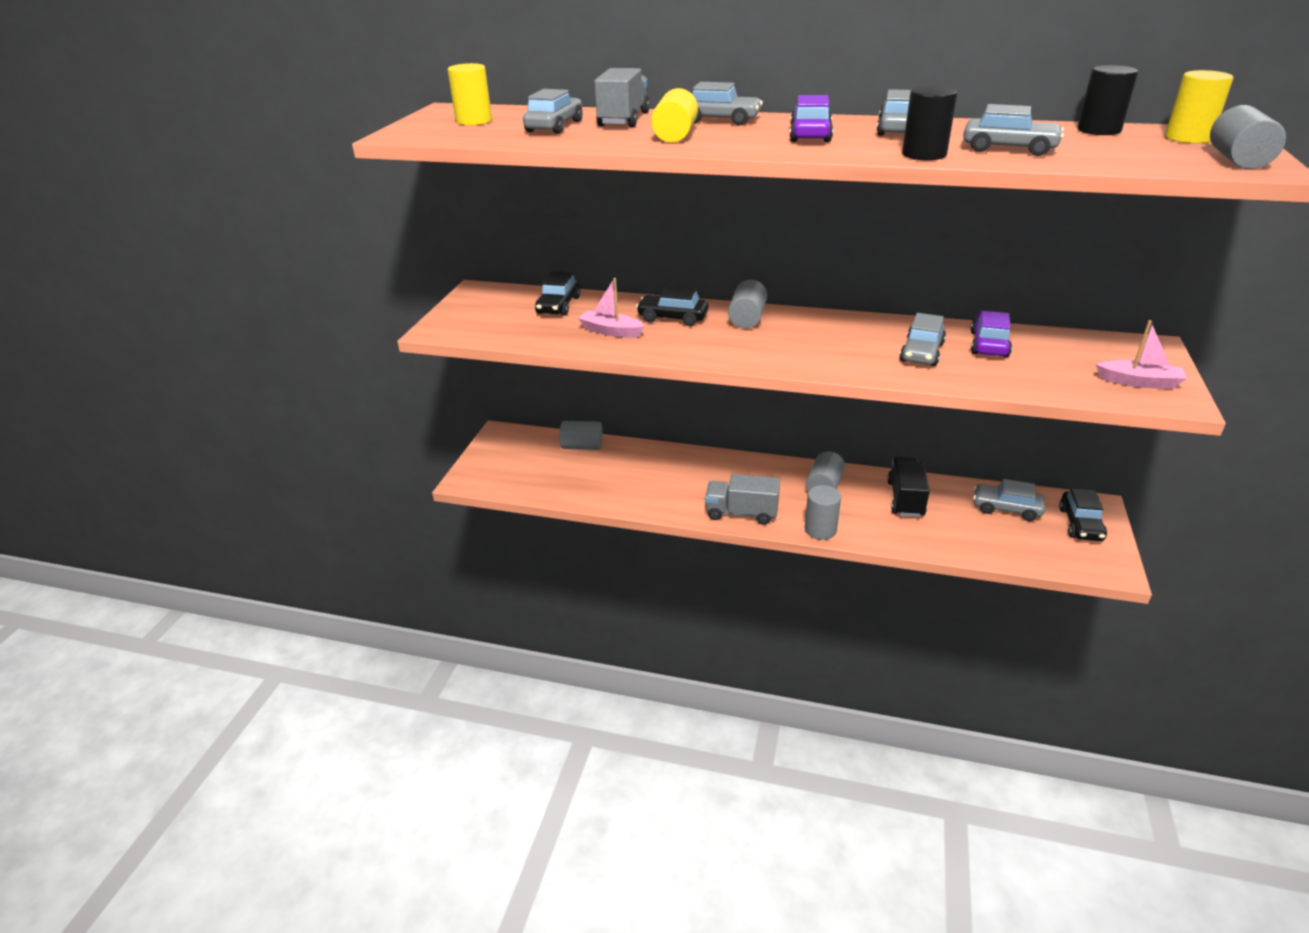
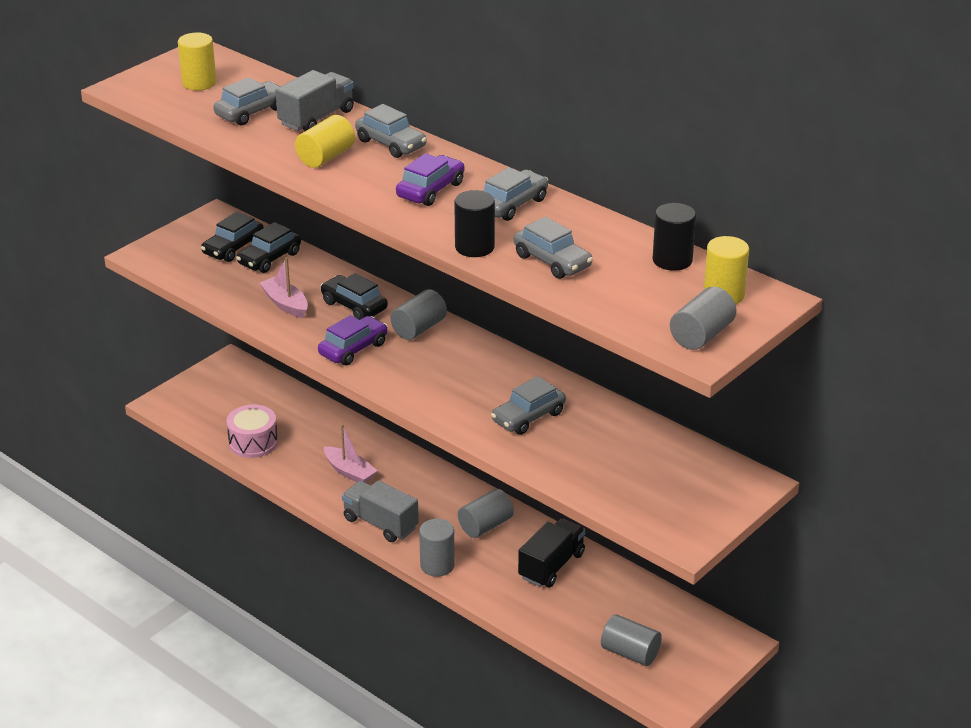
camera: 25 degrees right, 0 degrees up
(574, 485) = (253, 442): none -> pink drum
(582, 446) = (294, 403): grey cylinder -> grey cylinder (630, 653)
(989, 344) = (601, 429): purple car -> purple car (353, 349)
(1006, 508) = (640, 611): grey car -> none
(1080, 524) = (696, 652): black car -> black car (233, 248)
(1139, 382) = (678, 512): pink boat -> pink boat (349, 472)

